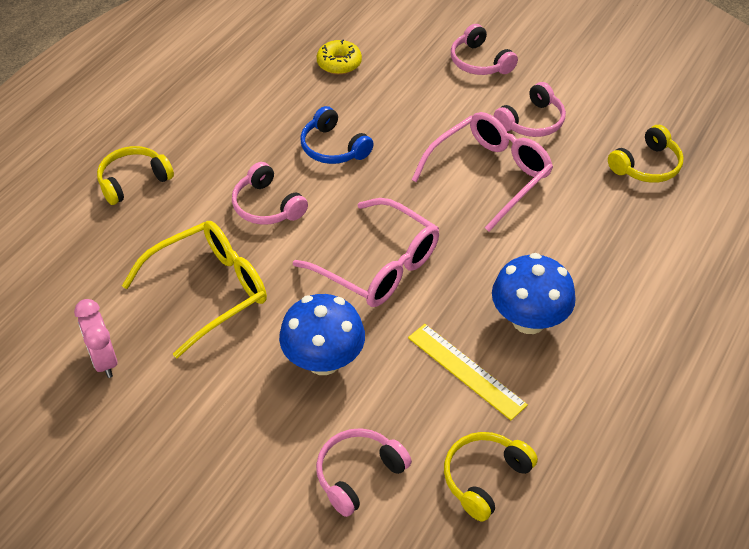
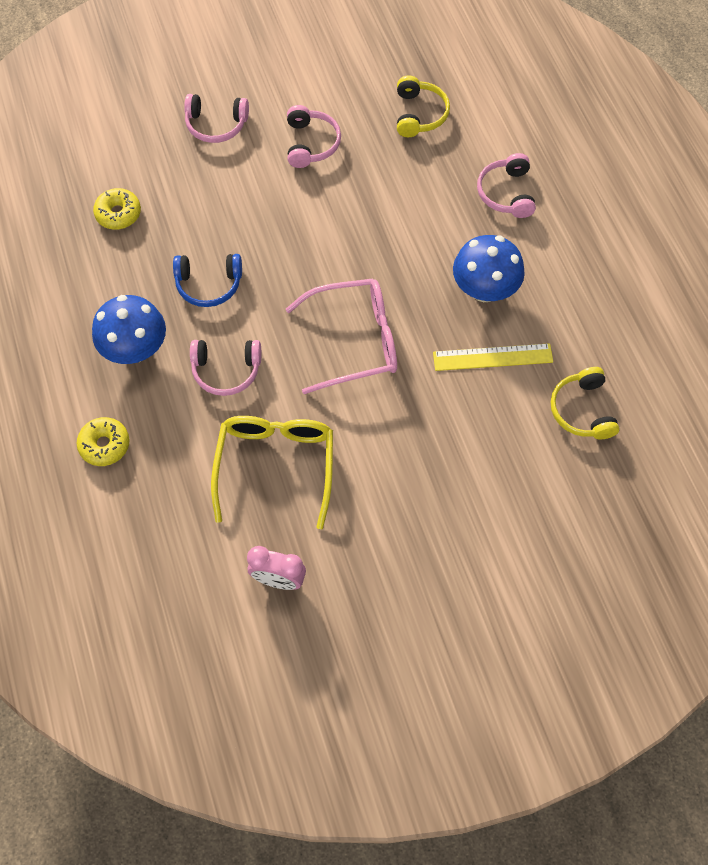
camera: 50 degrees left, 15 degrees up
(133, 181) = (104, 445): yellow headphones -> yellow donut
(323, 360) = (408, 435): blue mushroom -> blue mushroom (135, 349)
(358, 474) = (519, 480): pink headphones -> pink headphones (506, 193)
(490, 174) = (336, 209): pink glasses -> none

